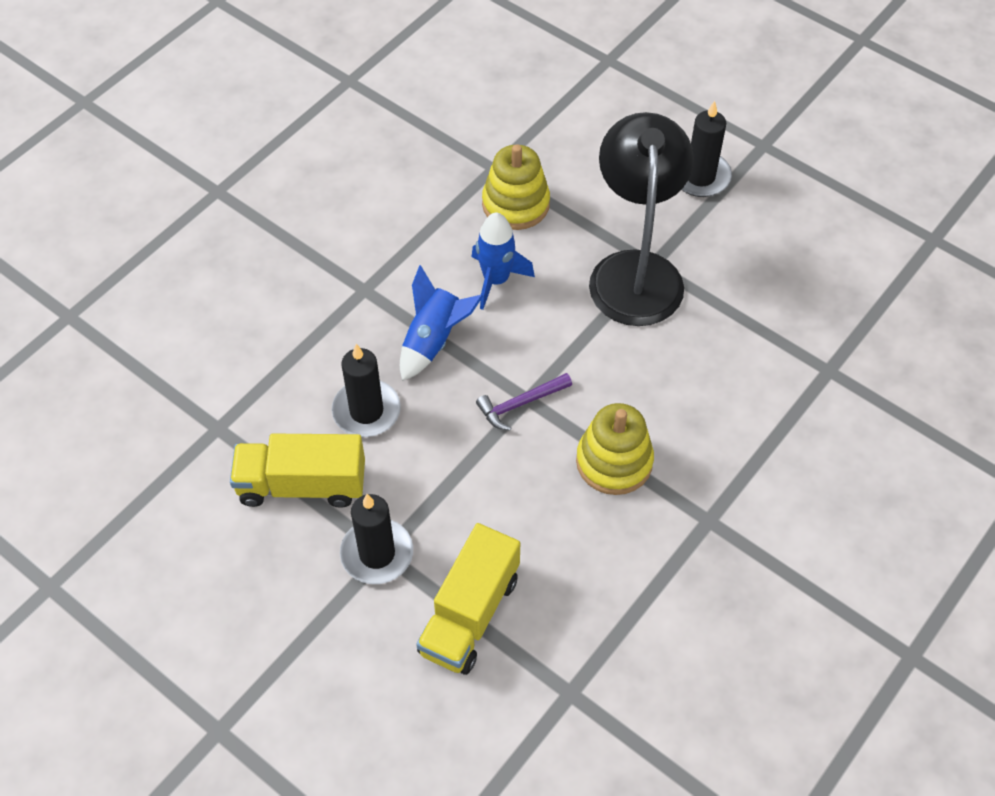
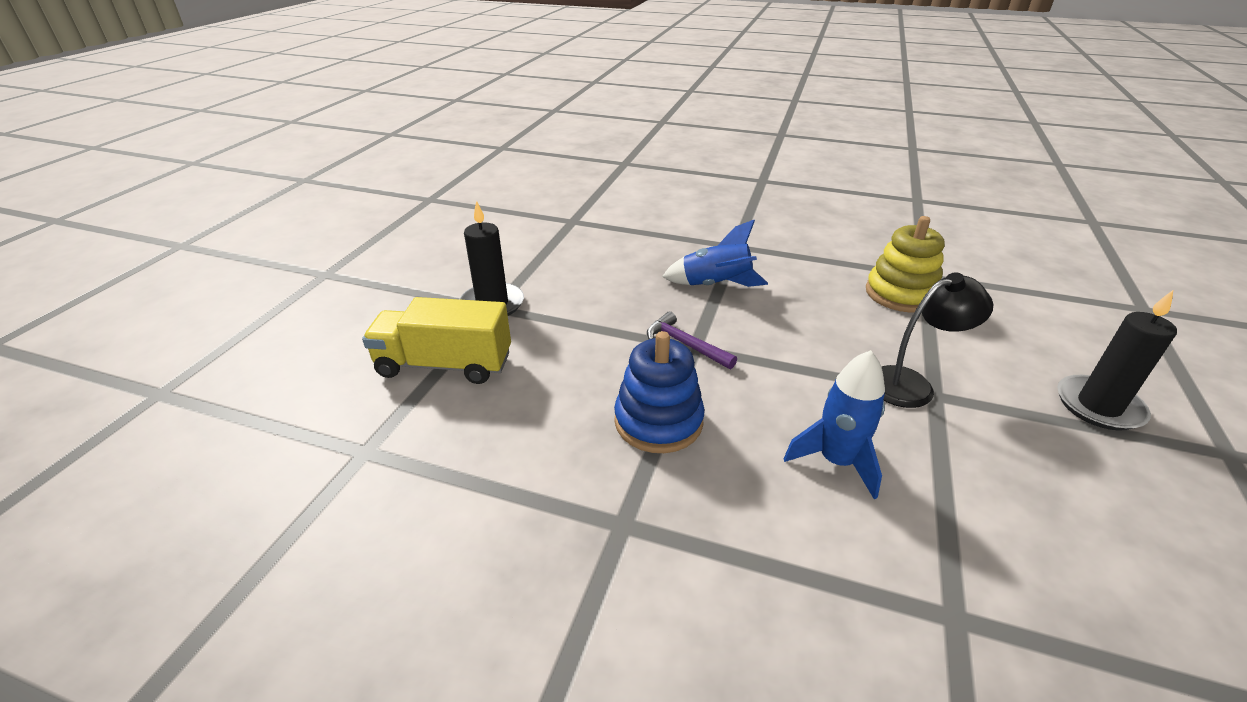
camera: 70 degrees right, 20 degrees down
(302, 485) = (541, 260): yellow truck -> none
(366, 411) = (624, 271): black candle -> none
(496, 280) = (807, 302): blue rocket -> blue rocket (836, 461)
(614, 462) = (658, 421): yellow stacking toy -> blue stacking toy
(635, 271) = (911, 384): black lamp -> black lamp, size x0.57

